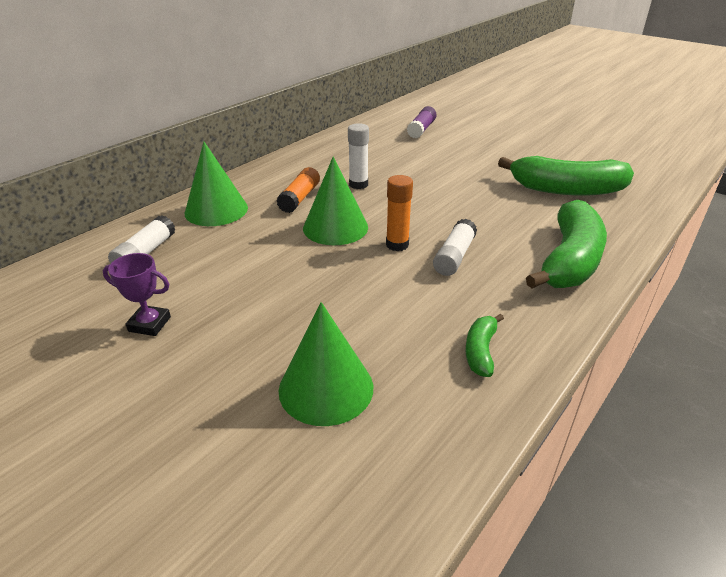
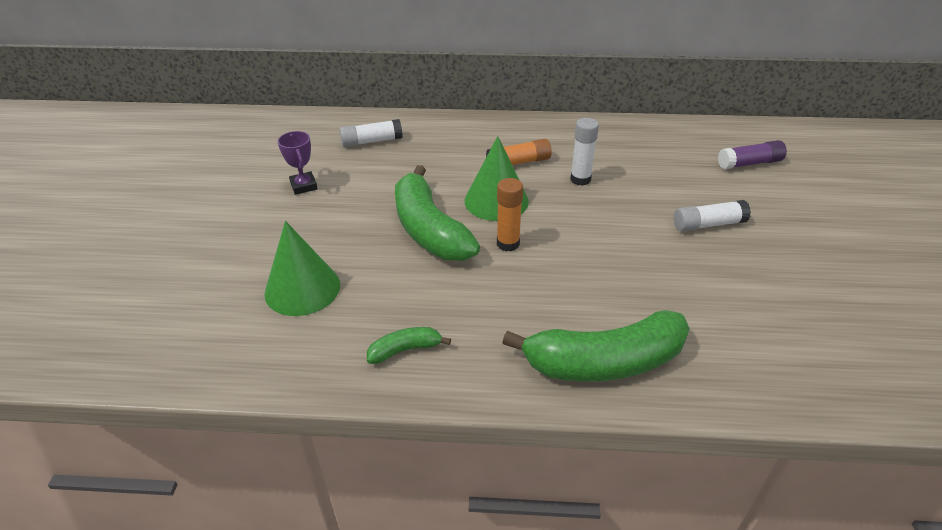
camera: 55 degrees right, 5 degrees up
(216, 210) = (454, 137): green cone -> none
(454, 256) = (526, 283): white glue stick -> white glue stick (708, 224)
(566, 190) = (759, 314): green banana -> green banana (429, 230)

